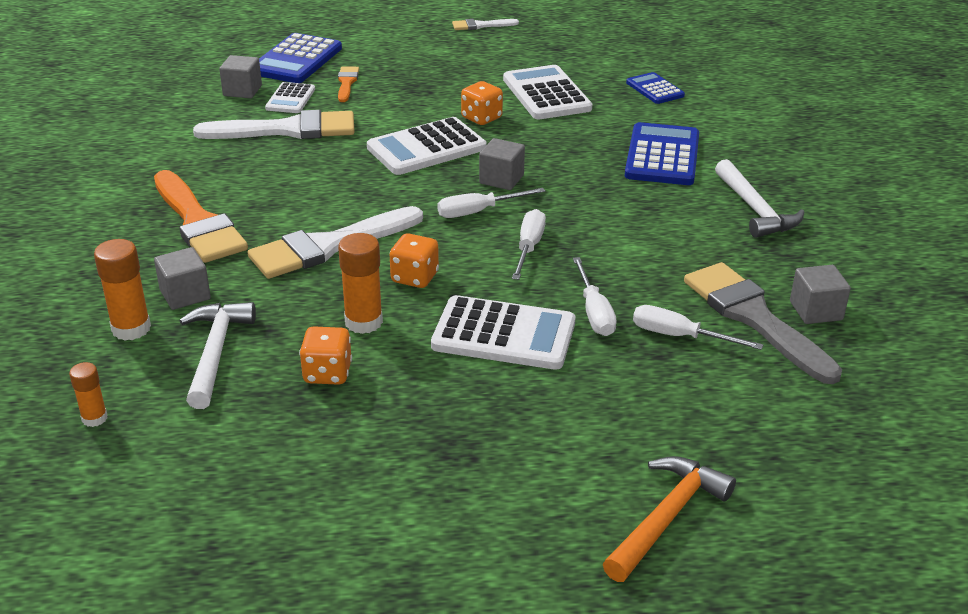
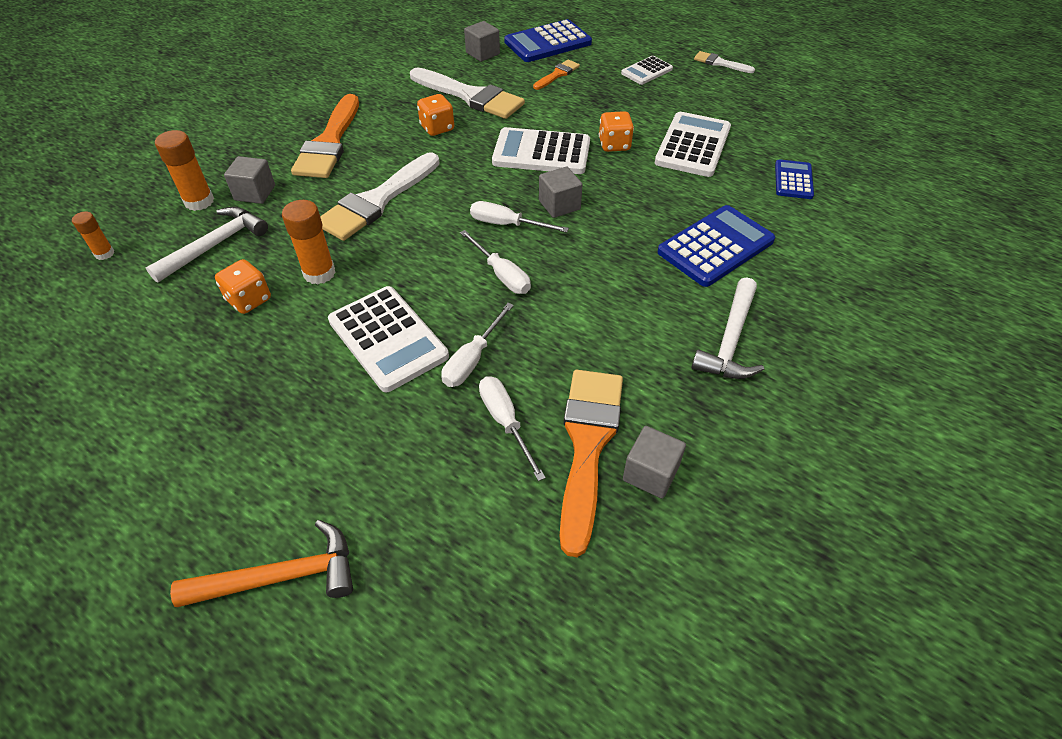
camera: 40 degrees right, 15 degrees up
(290, 99) = (504, 72): white calculator -> white calculator (647, 71)
(329, 246) = (377, 201): white brush -> white brush turned 60 degrees counterclockwise
(414, 277) = (395, 256): orange dice -> orange dice (437, 128)
(529, 247) = (501, 274): white screwdriver -> white screwdriver turned 90 degrees clockwise
(754, 318) = (587, 445): grey brush -> orange brush

